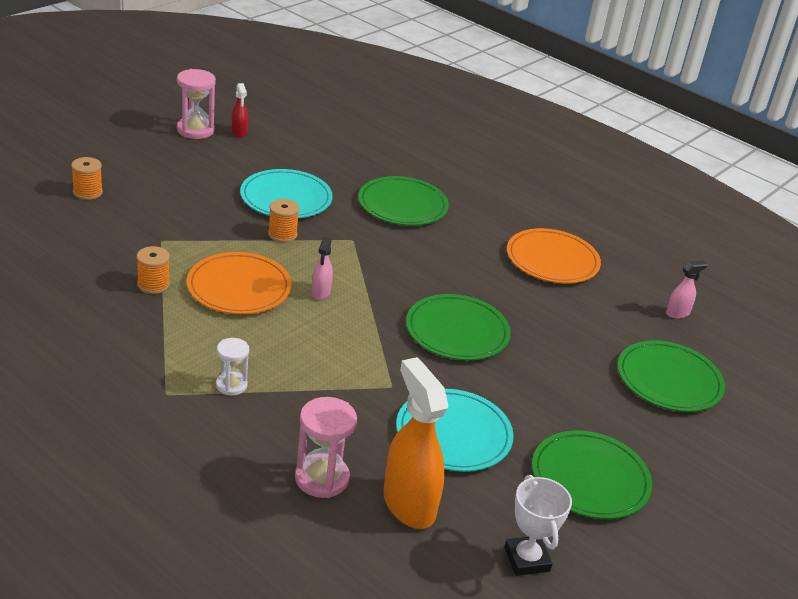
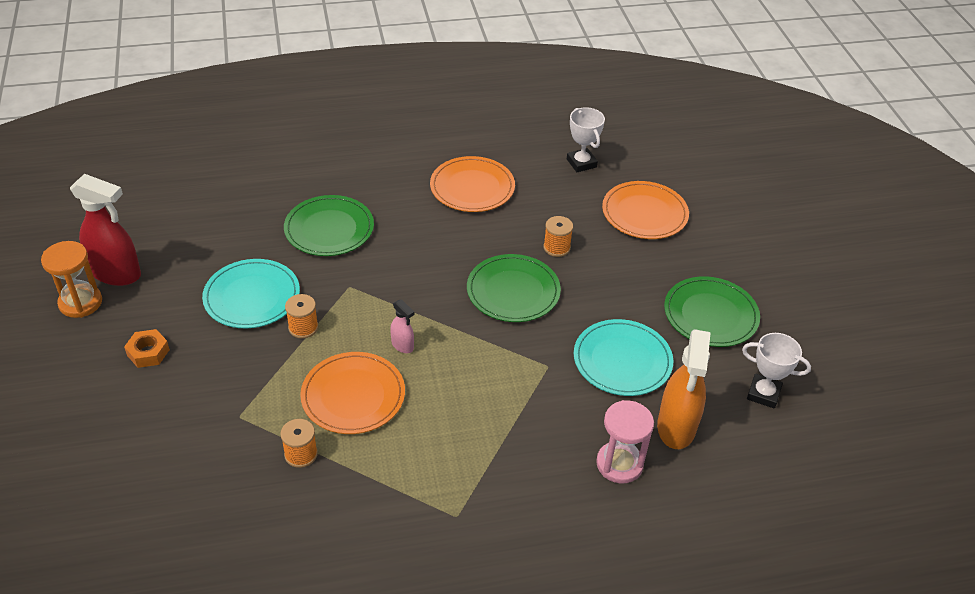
camera: 50 degrees left, 10 degrees up
(87, 192) = (109, 436): orange spool -> orange spool (556, 247)
(180, 176) = (148, 352): none -> orange nut
(195, 130) = (80, 303): pink hourglass -> orange hourglass
(231, 385) = (476, 466): white hourglass -> none
(239, 132) = (117, 274): red spray bottle -> red spray bottle, size x2.07
(408, 504) = (676, 427): orange spray bottle -> orange spray bottle turned 90 degrees counterclockwise
(669, 380) = (644, 213): green plate -> orange plate
(677, 313) = (581, 163): pink spray bottle -> white trophy

